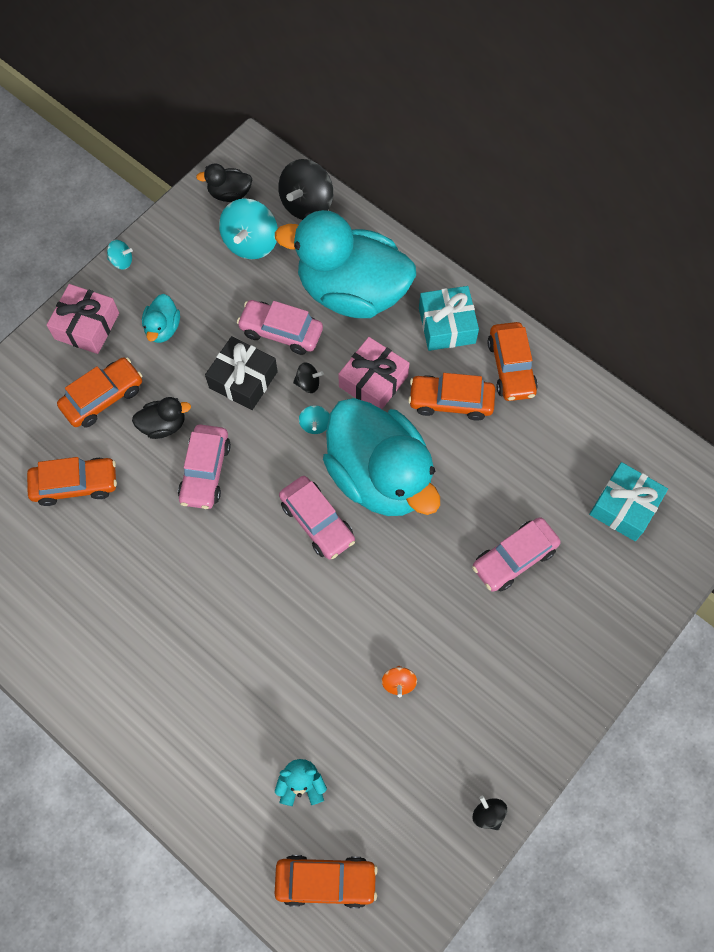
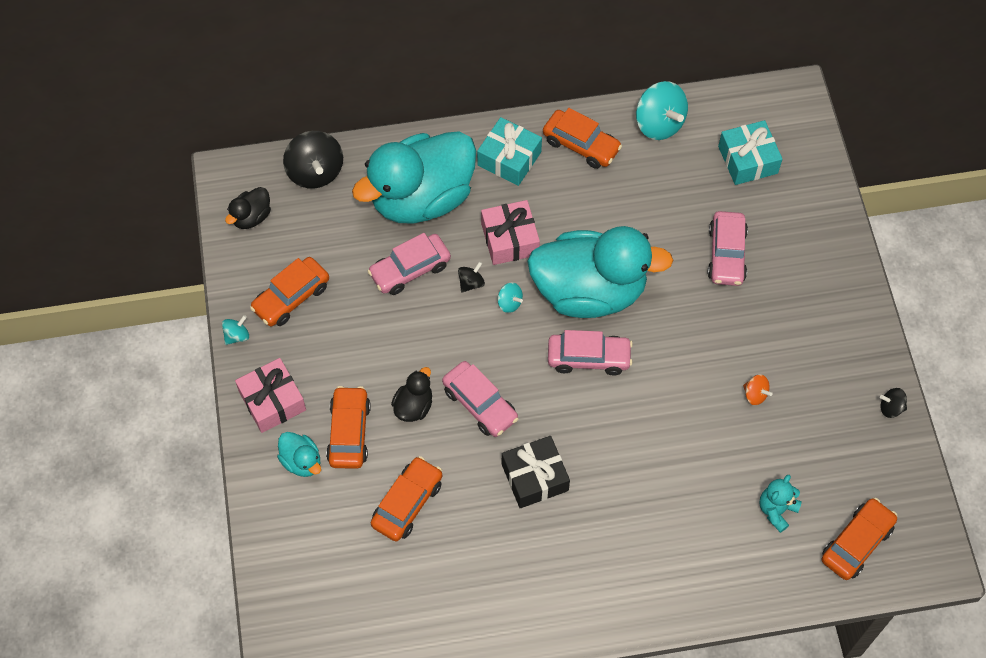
camera: 50 degrees left, 5 degrees down
(163, 328) = (328, 348): turquoise duck -> turquoise duck (301, 461)
(243, 379) = (426, 324): black gift -> black gift (534, 477)
(251, 243) = (311, 234): turquoise spinning top -> turquoise spinning top (659, 124)
(450, 401) = (572, 202): orange car -> orange car (291, 297)

